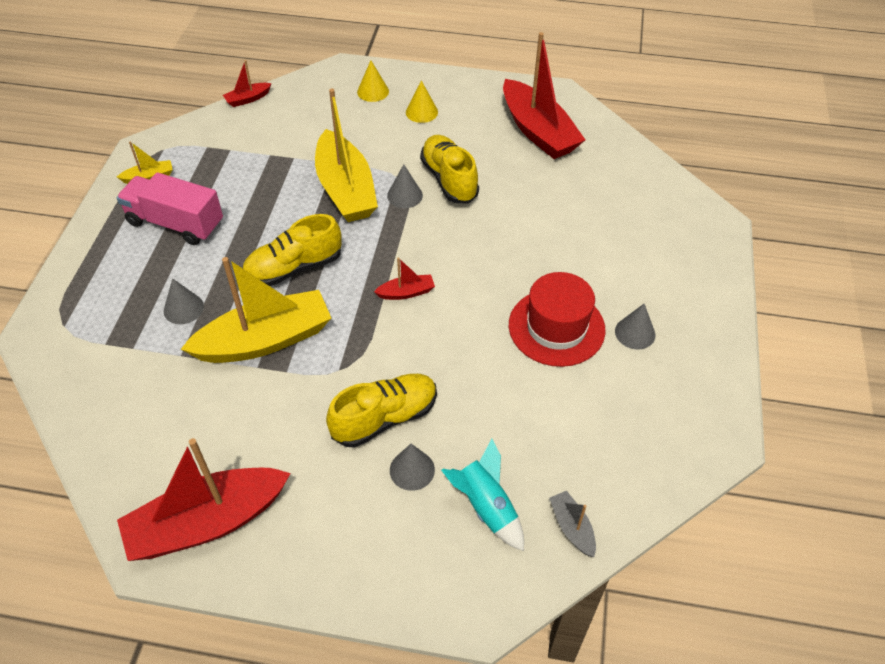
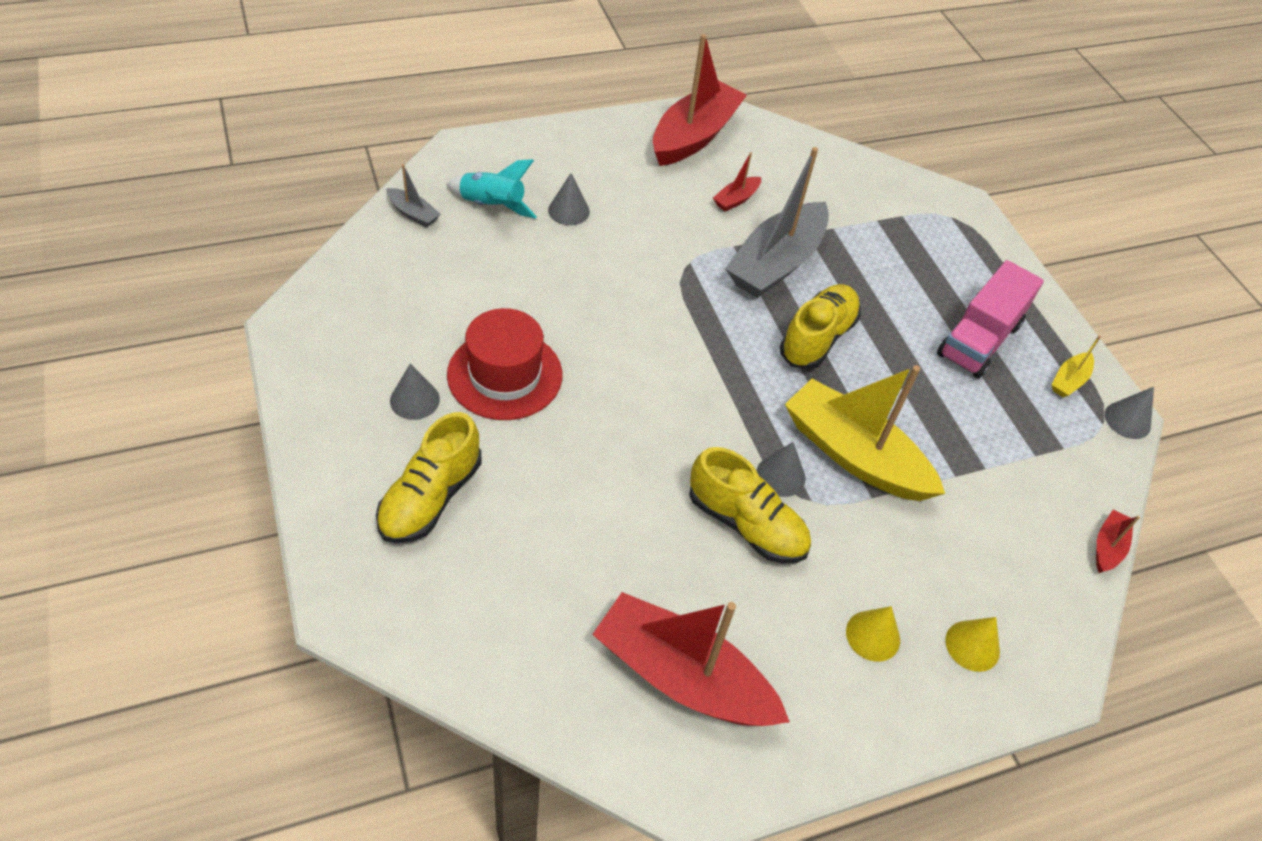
camera: 145 degrees right, 0 degrees up
(175, 223) = (979, 340): pink truck -> pink truck turned 135 degrees clockwise
(183, 308) = (874, 264): grey cone -> grey cone (1127, 420)
(265, 340) = (776, 263): yellow boat -> grey boat
(384, 418) = (619, 238): yellow shoe -> yellow shoe (431, 497)
(406, 292) = (685, 354): red boat -> red boat (736, 199)

